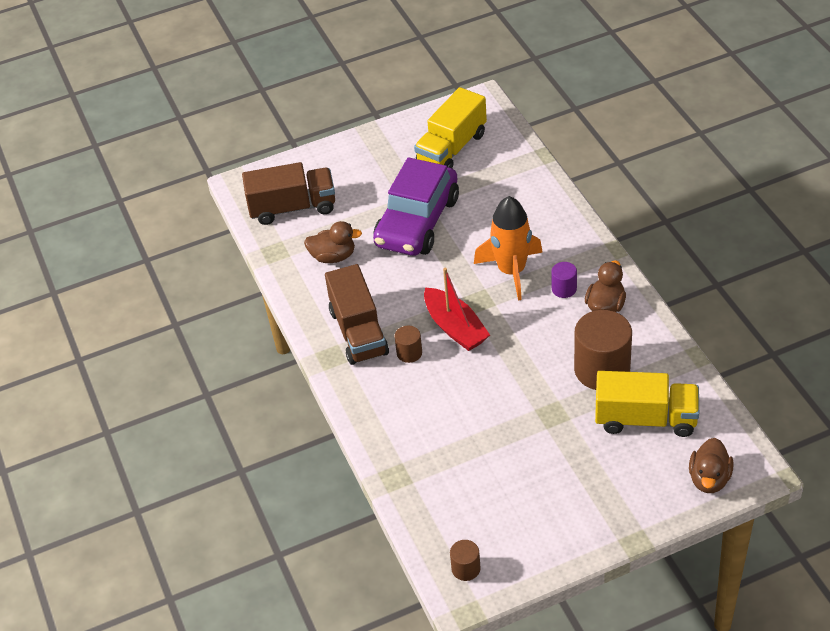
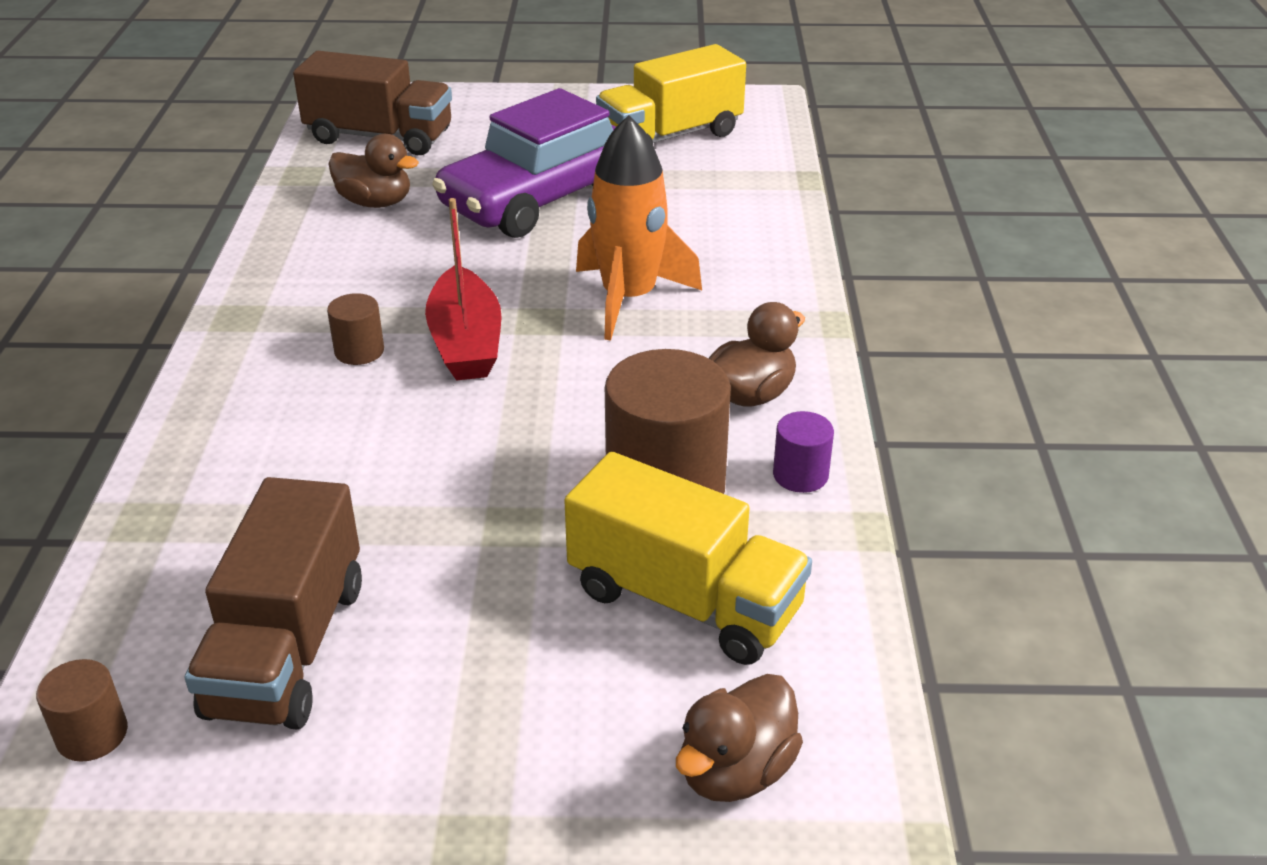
camera: 20 degrees right, 10 degrees down
(358, 332) = (312, 300): brown truck -> brown truck (287, 648)
(564, 289) = (697, 348): purple cylinder -> purple cylinder (800, 475)

